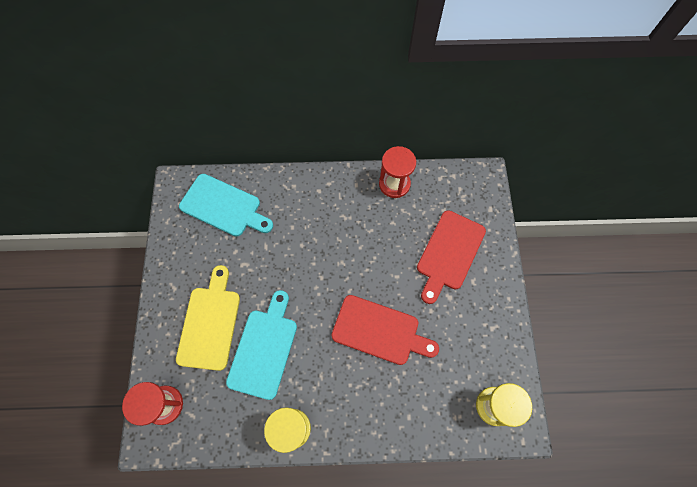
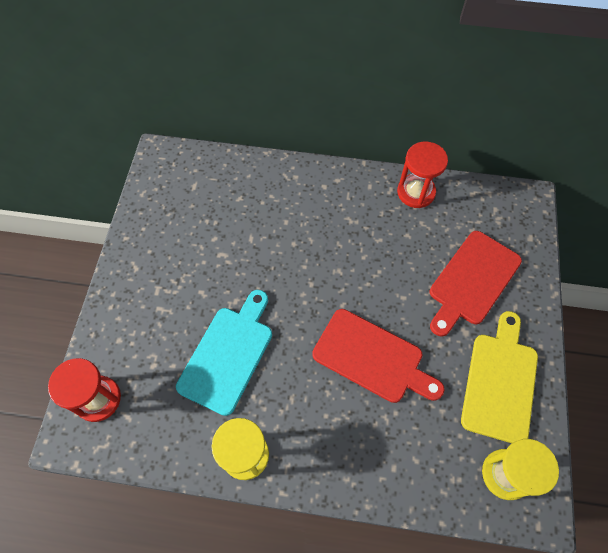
camera: 10 degrees right, 5 degrees down
(210, 323) = (170, 314): yellow cutting board -> yellow cutting board (500, 382)
(223, 207) = (210, 187): turquoise cutting board -> none

